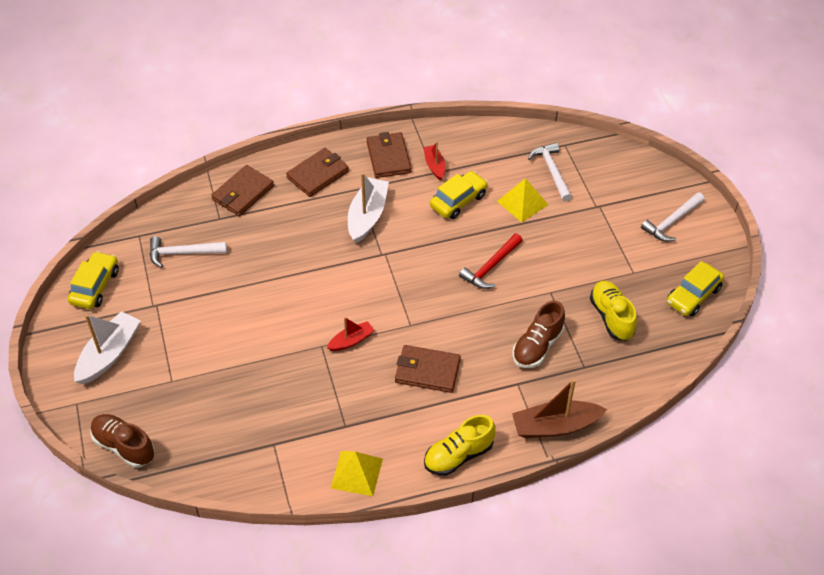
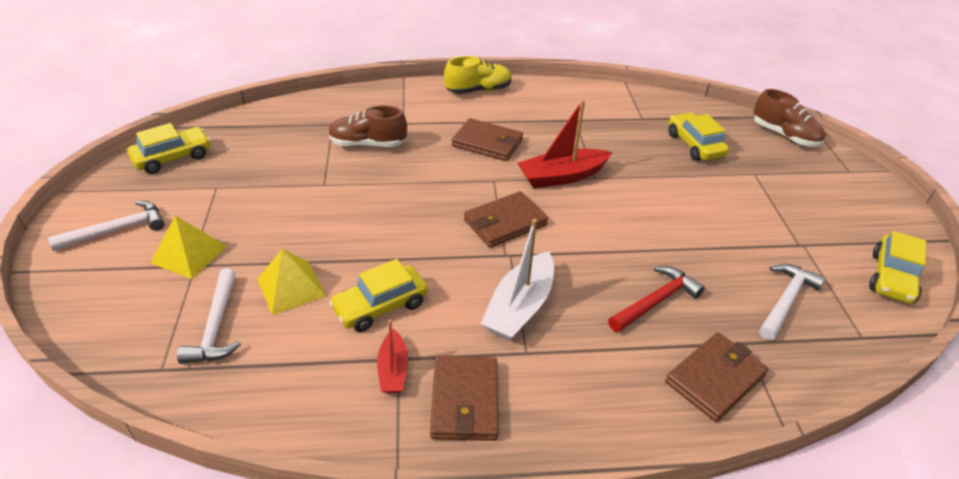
camera: 170 degrees left, 10 degrees down
(109, 354) = (835, 205): white boat -> none
(182, 253) = (786, 301): white hammer -> white hammer turned 60 degrees counterclockwise
(223, 410) = (694, 145): none -> yellow car
(318, 174) = (590, 390): brown wallet -> brown wallet (505, 222)
(351, 341) = (562, 176): red boat -> red boat, size x1.76
(357, 473) = (568, 93): yellow pyramid -> yellow pyramid (189, 254)
(490, 267) = (378, 219): red hammer -> red hammer (656, 301)
(537, 346) = (368, 144): brown shoe -> brown shoe turned 135 degrees counterclockwise
(555, 426) = (386, 94): brown boat -> none
(611, 317) = (275, 154): yellow shoe -> none

